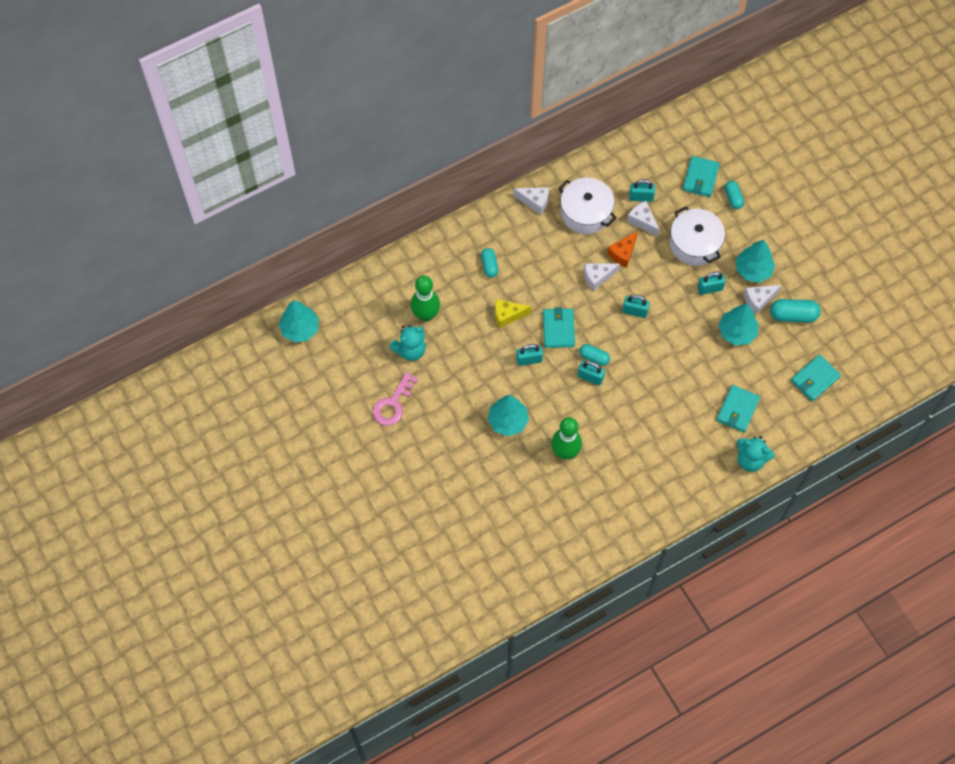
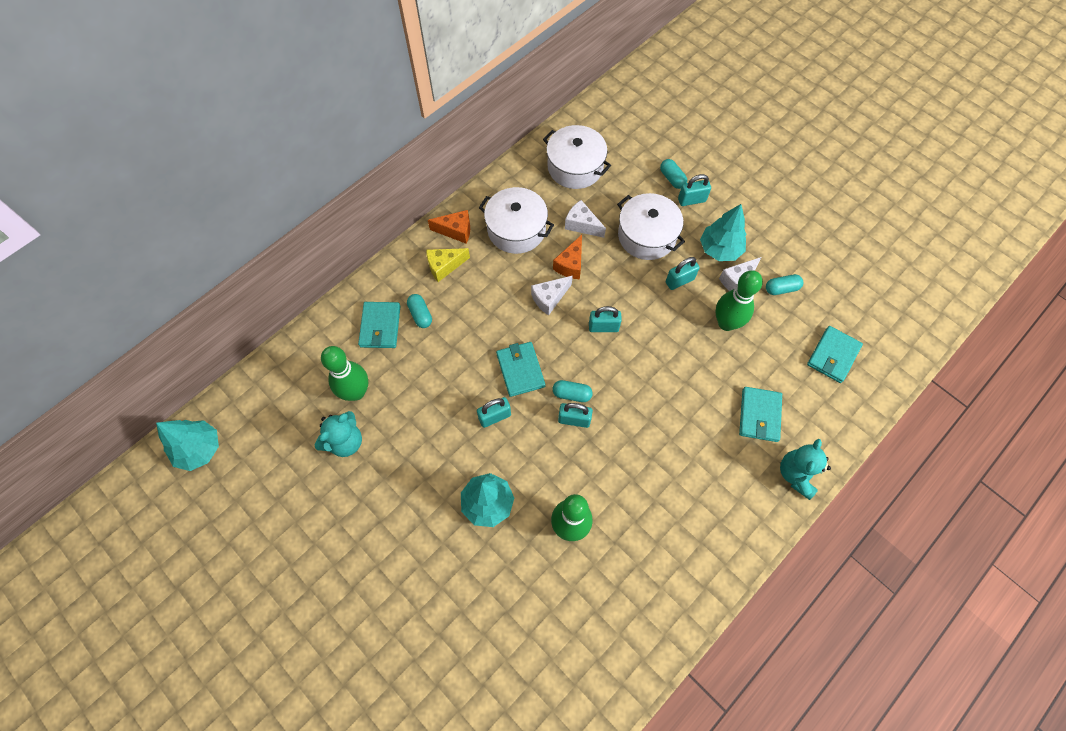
camera: 15 degrees left, 0 degrees up
(393, 404) = (336, 518): pink key -> none
(507, 315) = (455, 368): yellow cheese -> yellow cheese (444, 266)
(534, 202) = (456, 231): white cheese -> orange cheese
(641, 197) = (572, 200): turquoise padlock -> turquoise padlock (691, 200)
(651, 168) = (575, 167): none -> white pot
(700, 178) = (630, 166): turquoise wallet -> turquoise wallet (380, 326)
(736, 332) = (726, 323): turquoise tree -> green bowling pin
(750, 459) = (796, 474): turquoise teddy bear -> turquoise teddy bear turned 105 degrees clockwise
(793, 315) = (781, 289): turquoise capsule -> turquoise capsule, size x0.64

